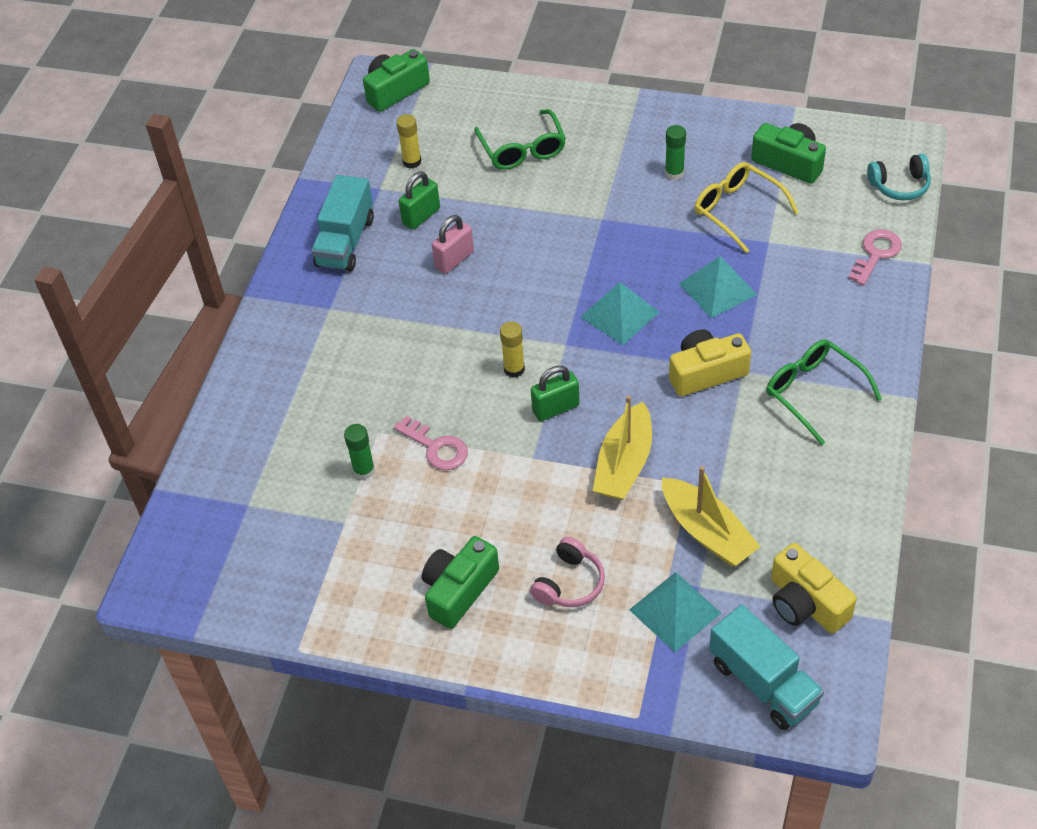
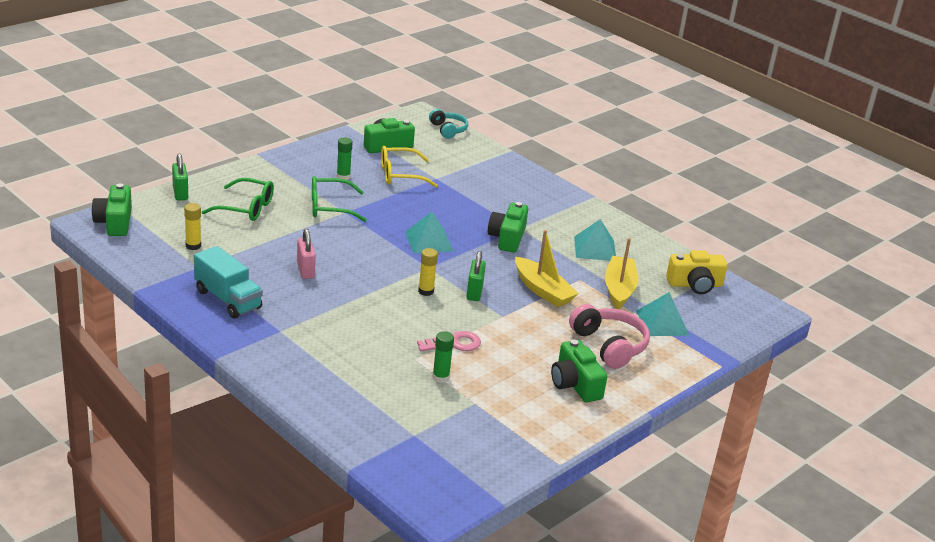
camera: 65 degrees left, 20 degrees down
(421, 216) = (248, 264): green padlock -> green padlock (180, 193)
(569, 583) = (609, 345): pink headphones -> pink headphones, size x1.53
(706, 373) = (507, 238): yellow camera -> green camera
(707, 532) = (619, 289): yellow boat -> yellow boat turned 75 degrees counterclockwise
(717, 288) = (450, 206): turquoise pyramid -> turquoise pyramid (595, 248)
(763, 683) = (733, 319): turquoise truck -> none
(813, 392) = (559, 217): green glasses -> green glasses (330, 207)
(876, 254) = (486, 158): pink key -> none
(899, 185) = (448, 130): turquoise headphones -> turquoise headphones turned 45 degrees counterclockwise

